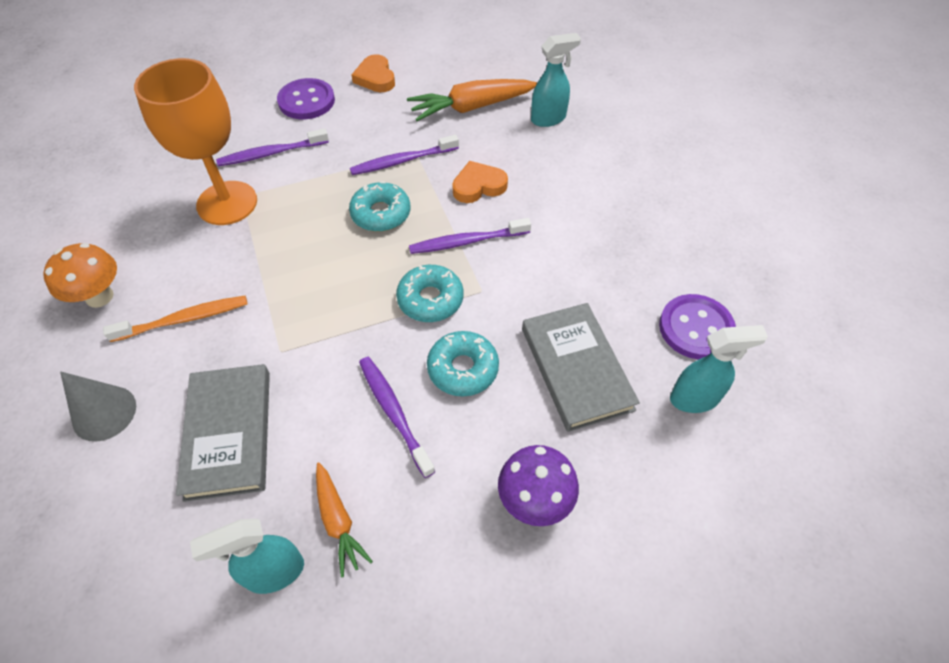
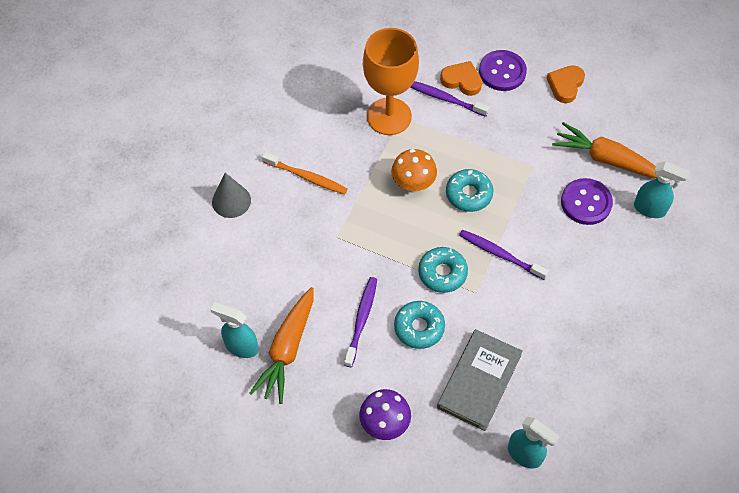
camera: 45 degrees right, 5 degrees up
(99, 297) = (277, 128): orange mushroom -> orange mushroom (413, 184)
(229, 433) = (276, 261): grey book -> none
(338, 521) = (287, 349): orange carrot -> orange carrot, size x1.71
(402, 161) = (518, 166): purple toothbrush -> none
(478, 186) = (547, 222): orange heart -> orange heart (462, 80)
(695, 328) = (574, 421): purple button -> purple button (586, 203)

